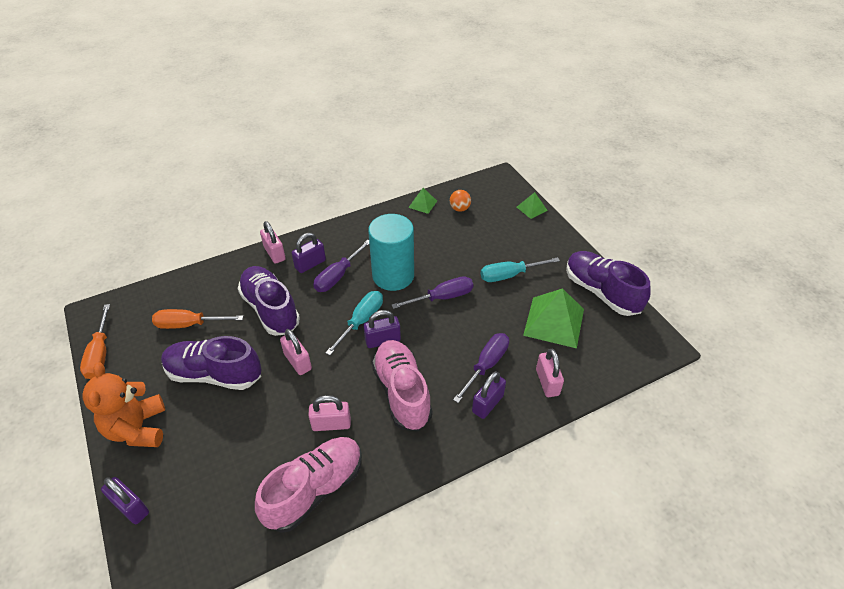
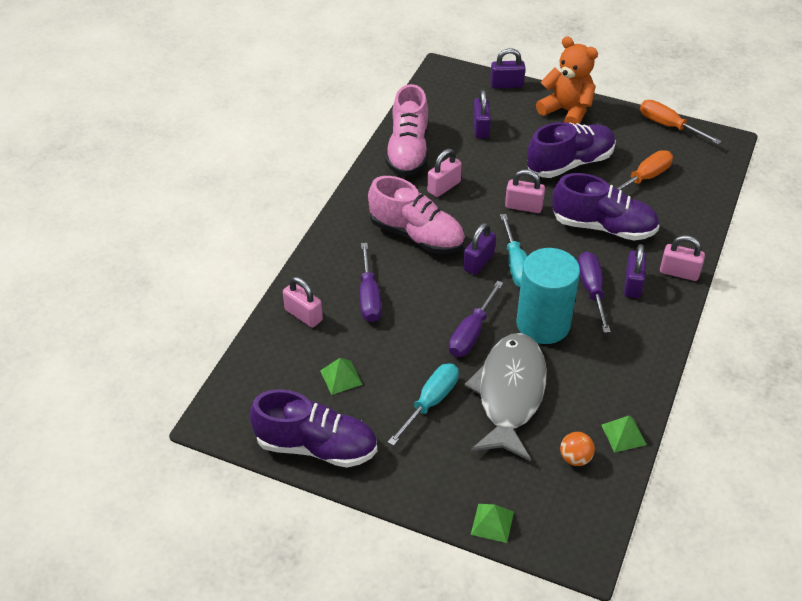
camera: 140 degrees right, 0 degrees up
(458, 253) = (510, 393): none -> grey fish
(487, 404) = (340, 268): purple padlock -> purple padlock (480, 128)
(554, 322) = (341, 377): green pyramid -> green pyramid, size x0.50

